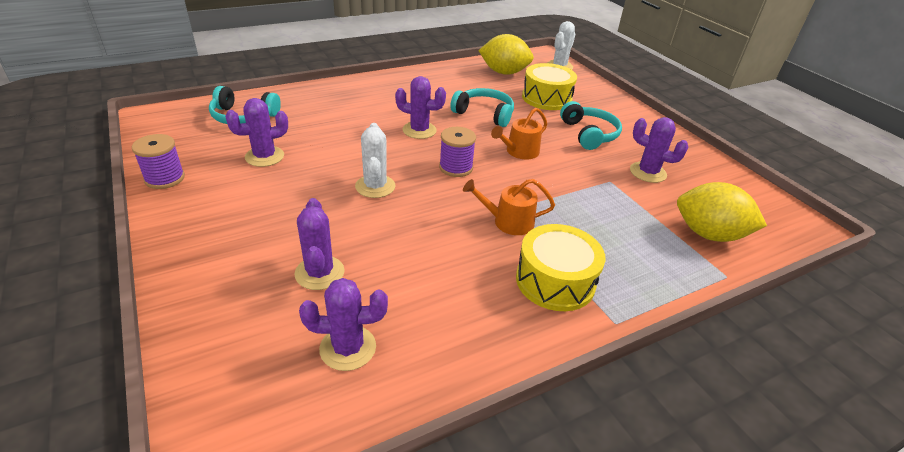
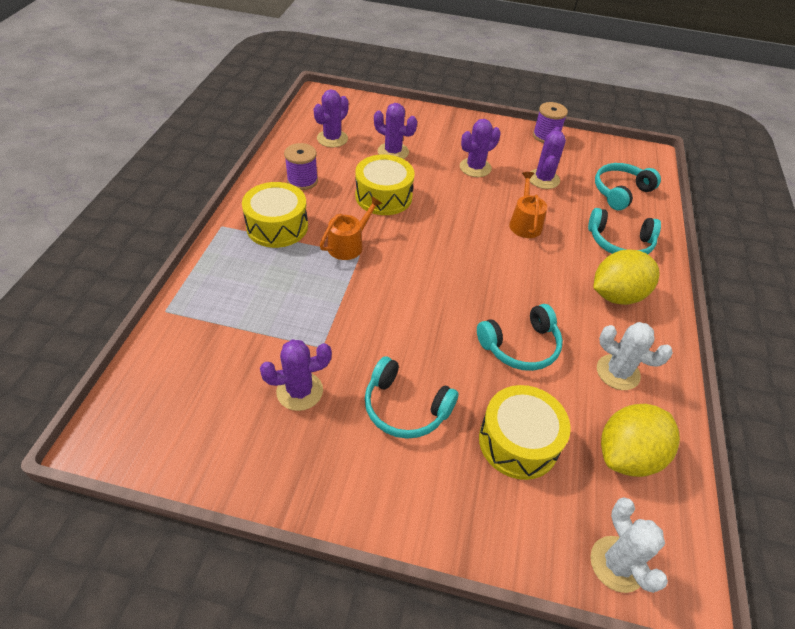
camera: 130 degrees right, 10 degrees up
(323, 104) = (619, 242): none -> turquoise headphones
(375, 186) = (456, 208): white cactus -> white cactus (618, 372)
(414, 236) = (383, 196): none -> yellow drum
(419, 130) = (522, 276): purple cactus -> purple cactus (475, 167)
(456, 167) = (441, 261): purple spool -> purple spool (302, 180)
(519, 152) = (426, 319): orange watering can -> orange watering can (525, 223)
(708, 234) = (197, 347): yellow lemon -> yellow lemon (616, 295)

